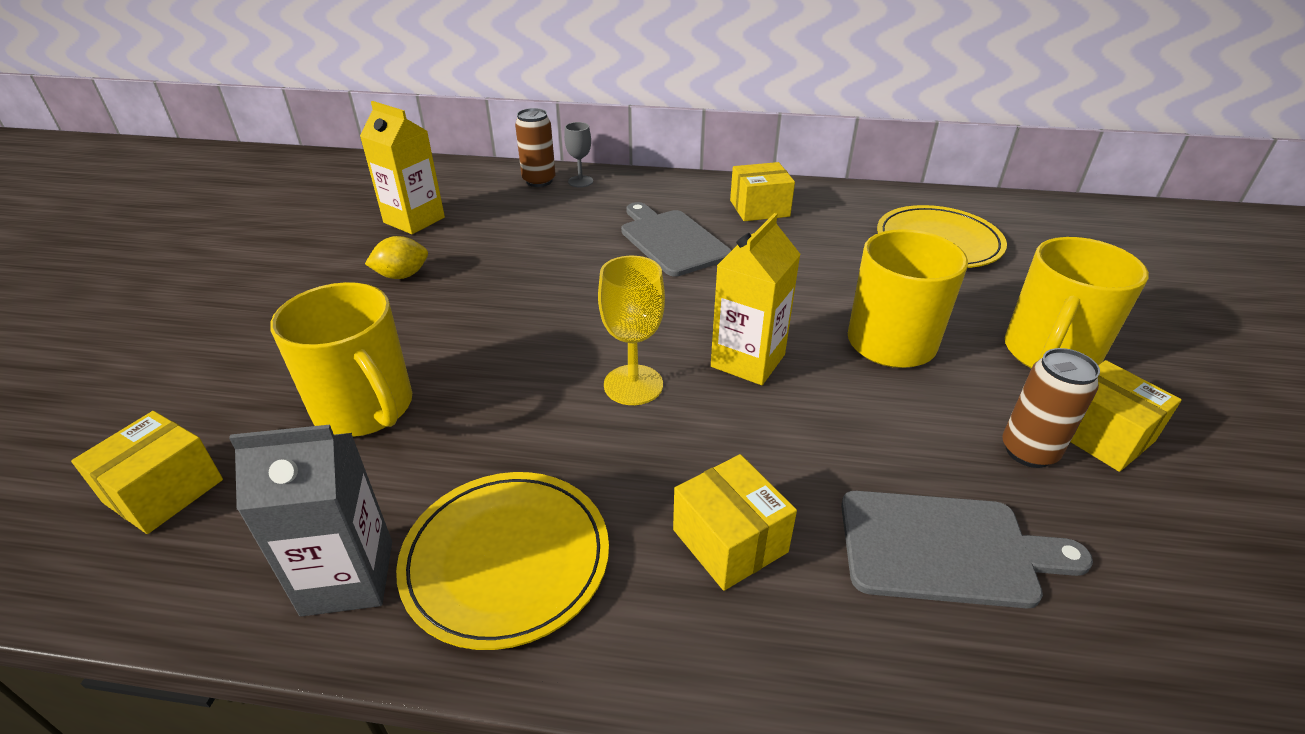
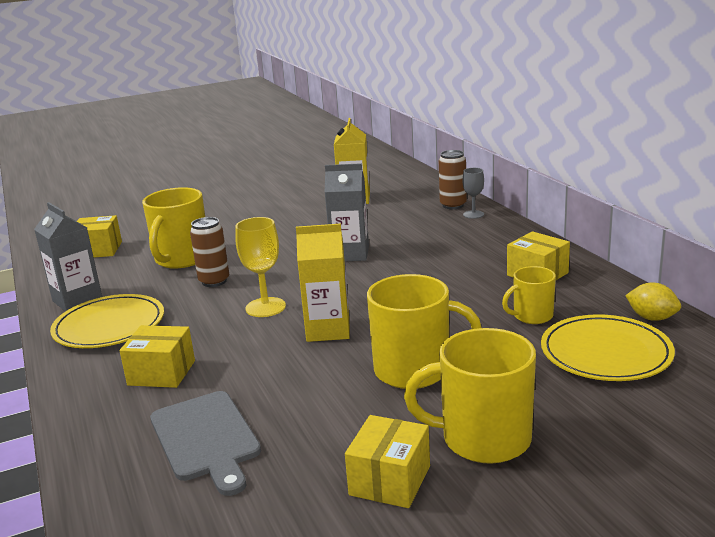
camera: 60 degrees right, 15 degrees down
(402, 275) = (296, 220): yellow lemon -> yellow lemon (652, 318)
(566, 277) = (350, 254): none -> grey carton
(671, 240) = (440, 264): grey cutting board -> none
(729, 541) = (161, 373): yellow box -> yellow box turned 75 degrees clockwise
(840, 243) = (532, 316): none -> yellow mug
(1028, 451) = (335, 451): brown can -> brown can (214, 281)

